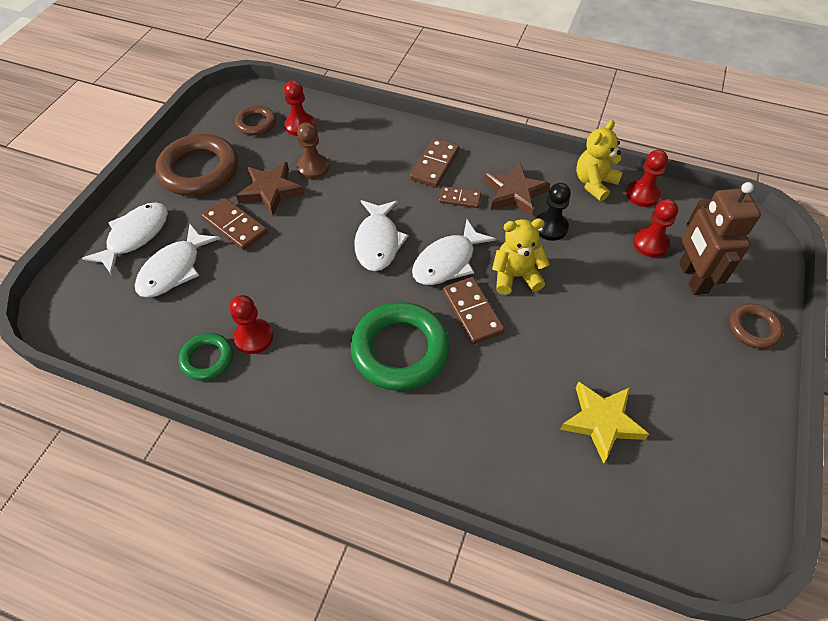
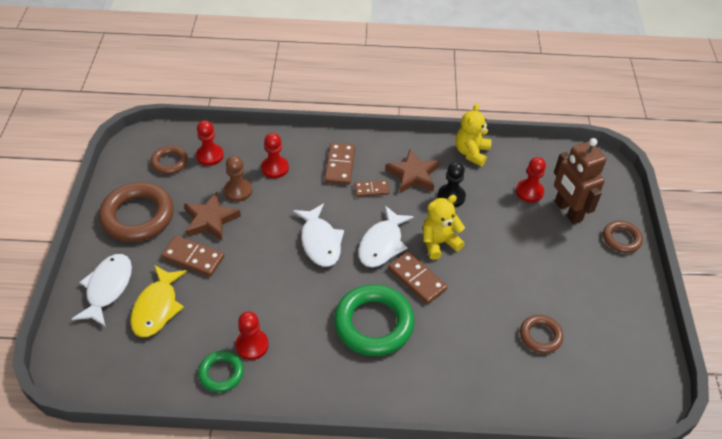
camera: 20 degrees left, 5 degrees down
(174, 269) = (157, 308): white fish -> yellow fish
(601, 422) = (540, 336): yellow star -> brown ring
(642, 195) = (510, 154): red pawn -> red pawn (275, 168)

